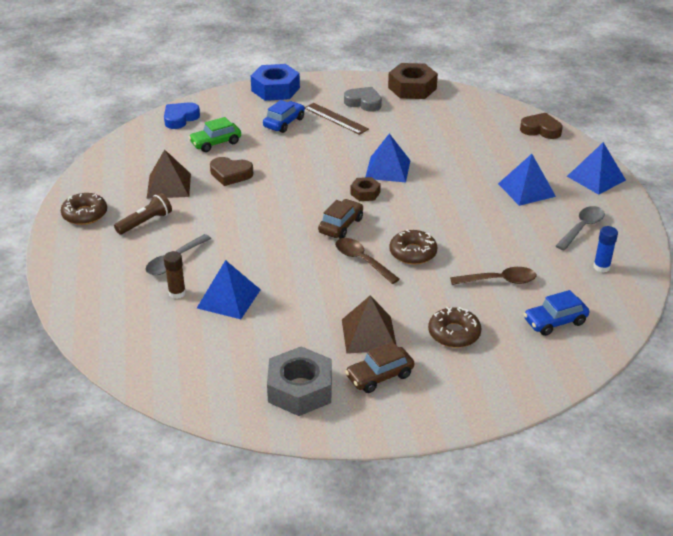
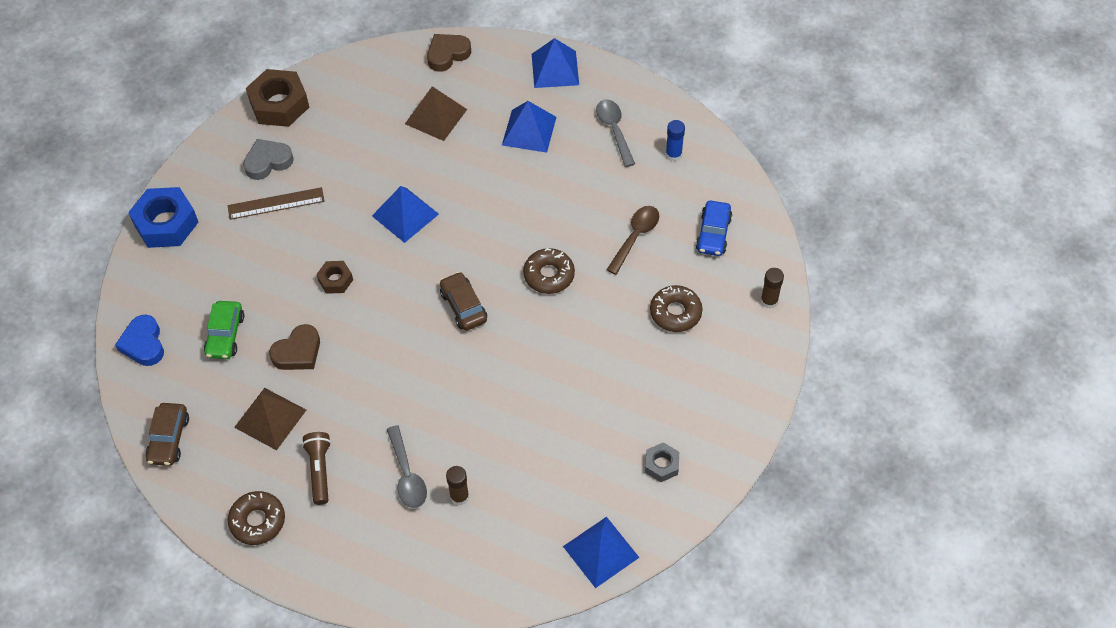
camera: 55 degrees left, 20 degrees up
(228, 298) = (501, 457): blue pyramid -> blue pyramid (601, 552)
(284, 123) = (242, 253): blue car -> none
(300, 389) = (661, 465): grey nut -> grey nut, size x0.53
(362, 260) = (529, 321): brown spoon -> none
(365, 193) = (429, 257): brown nut -> brown nut (335, 280)
(369, 334) = (631, 375): brown pyramid -> brown pyramid (435, 116)
(379, 376) = (687, 397): brown car -> brown car (169, 439)
(529, 384) = (769, 301): none -> brown glue stick

